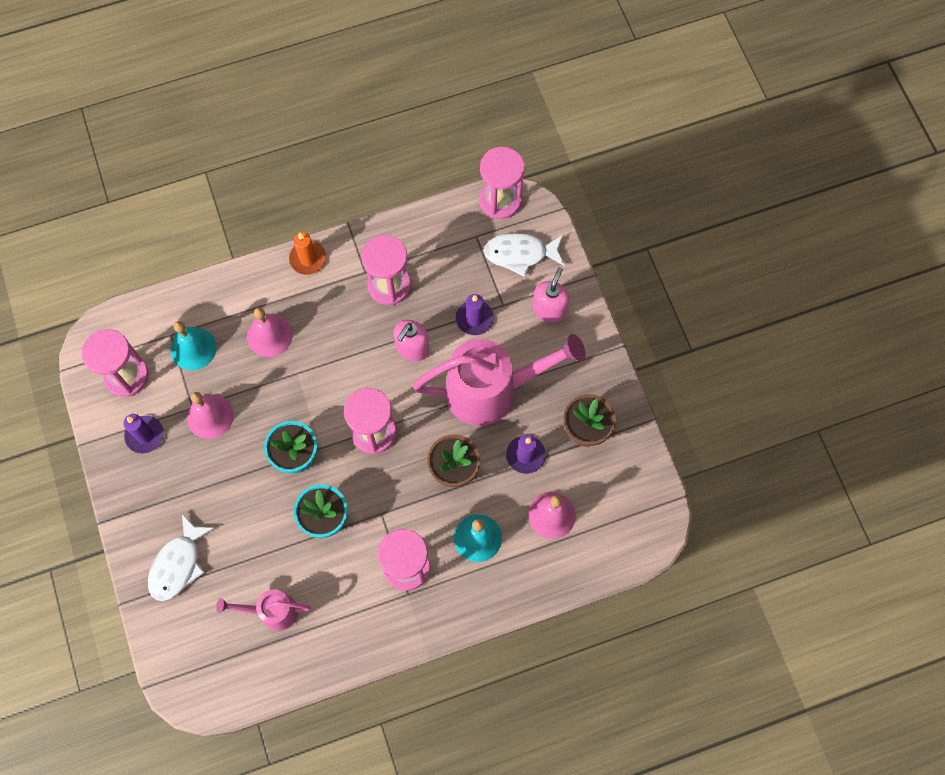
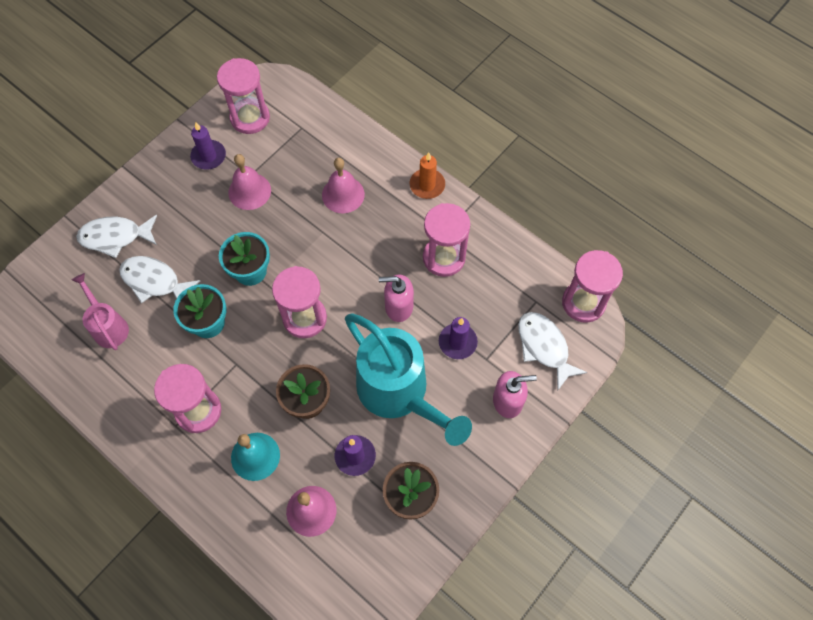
camera: 60 degrees right, 5 degrees down
(193, 348) = (299, 149): turquoise bell -> none
(251, 548) = (154, 281): none -> white fish
(492, 390) = (399, 394): pink watering can -> turquoise watering can

